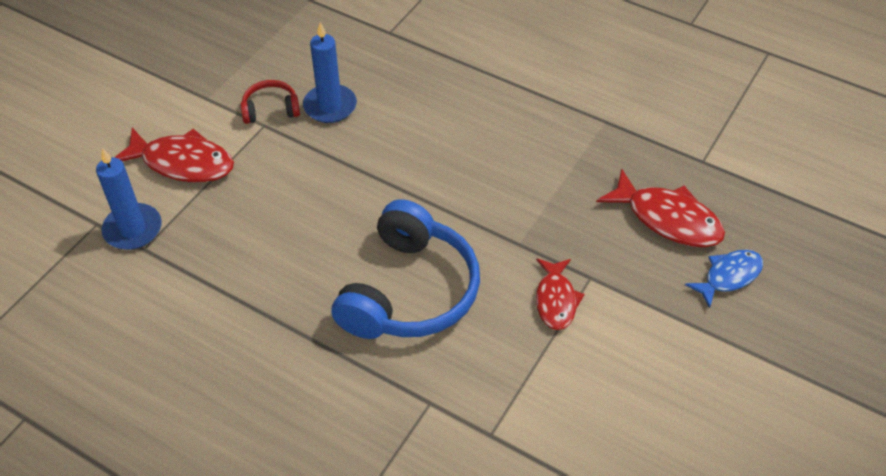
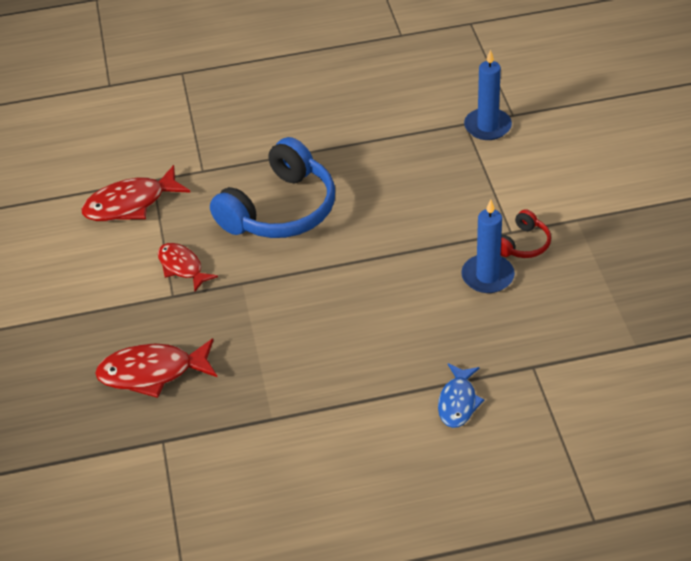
camera: 140 degrees right, 5 degrees down
(183, 163) = (521, 175): red fish -> red fish (130, 204)
(409, 291) = (280, 209): blue headphones -> blue headphones turned 120 degrees counterclockwise
(729, 276) = (75, 362): blue fish -> blue fish (458, 402)

